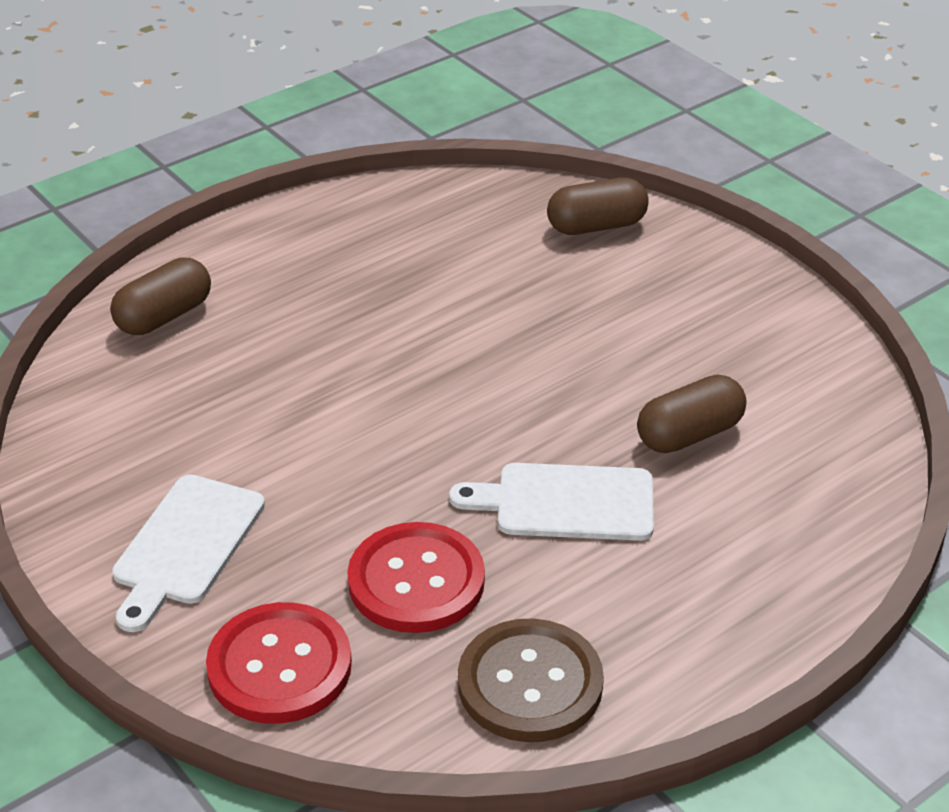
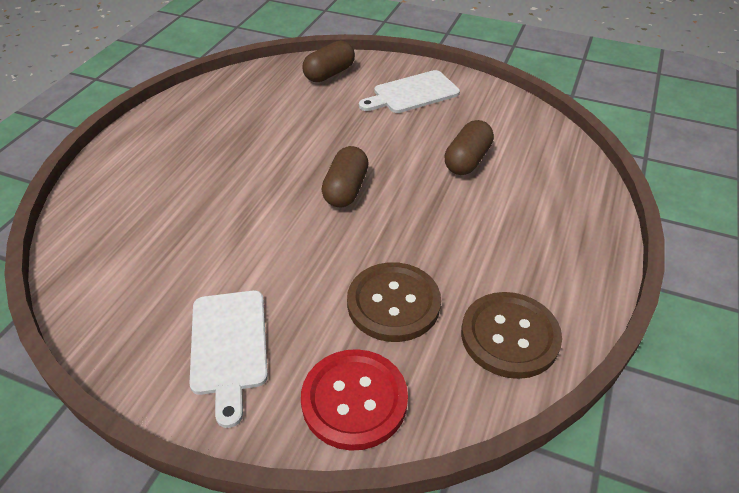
camera: 30 degrees left, 5 degrees up
(164, 316) = (107, 204): brown capsule -> brown capsule (346, 189)
(416, 581) = (393, 303): red button -> brown button
(566, 503) = (437, 221): white cutting board -> white cutting board (412, 93)

